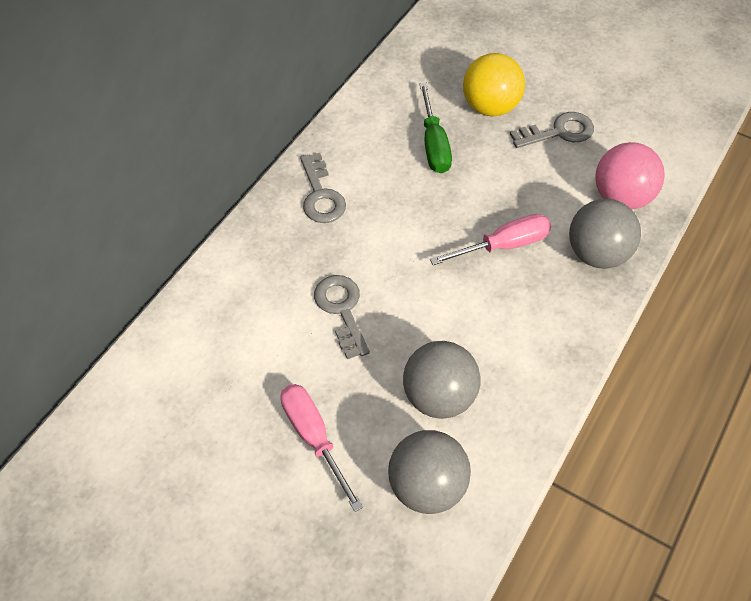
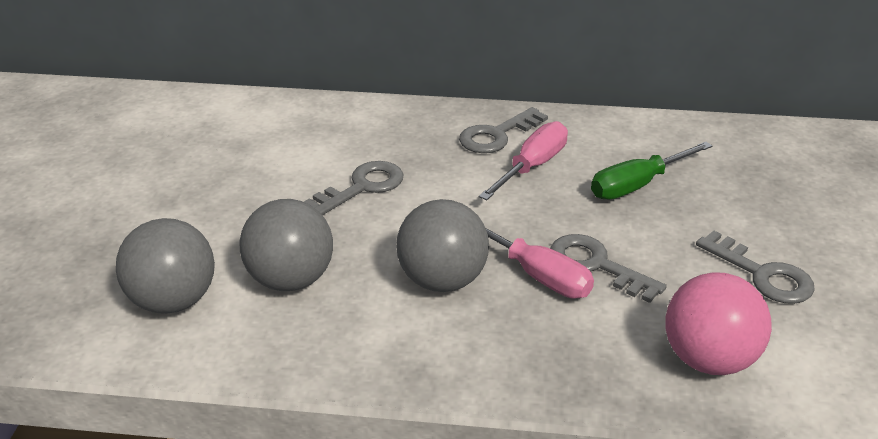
camera: 65 degrees right, 20 degrees down
(314, 438) = (201, 213): pink screwdriver -> pink screwdriver (532, 166)
(490, 107) = (740, 210): yellow ball -> none
(510, 208) = (596, 265): none -> grey key
(597, 254) = (589, 358): grey ball -> grey ball (442, 280)

